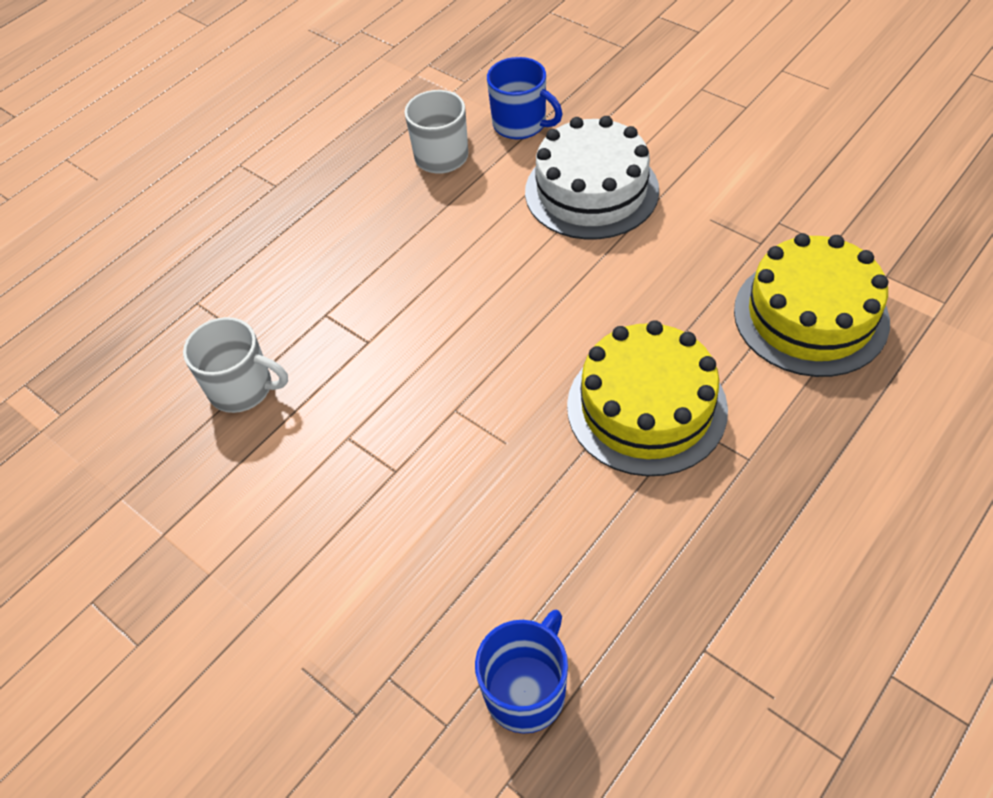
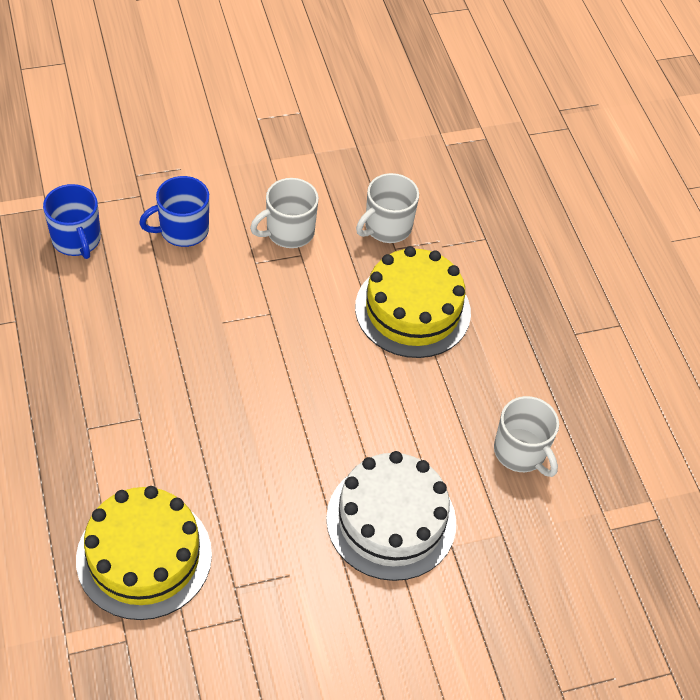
camera: 115 degrees right, 0 degrees up
(322, 471) = (288, 232): none -> white mug
(521, 124) = (514, 530): blue mug -> blue mug (182, 230)
(646, 407) = (173, 406): yellow cake -> yellow cake (412, 310)

